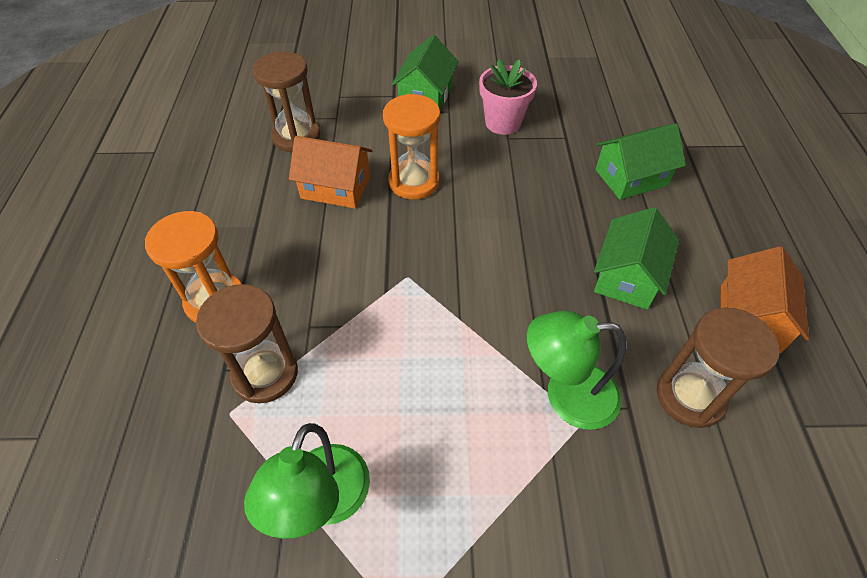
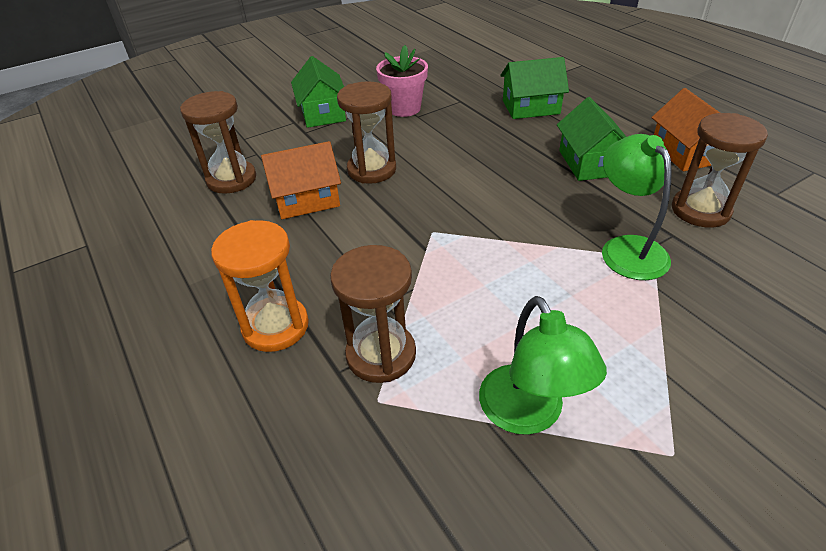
camera: 30 degrees left, 10 degrees down
(414, 182) = (372, 170): orange hourglass -> brown hourglass
(566, 395) = (627, 248): green lamp -> green lamp turned 105 degrees clockwise
(631, 177) = (530, 107): green house -> green house turned 45 degrees clockwise

